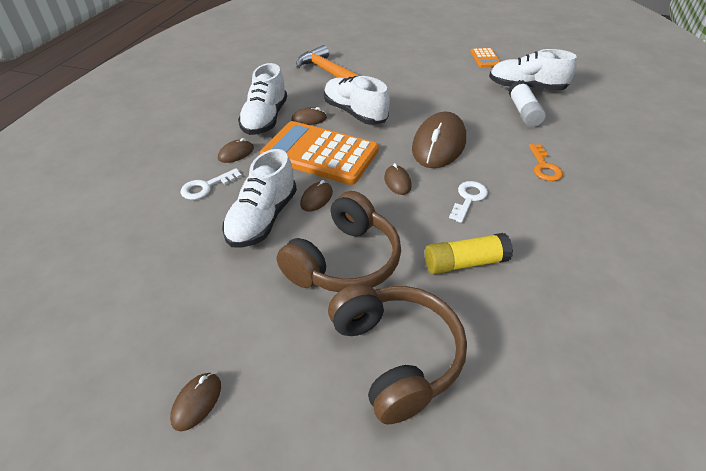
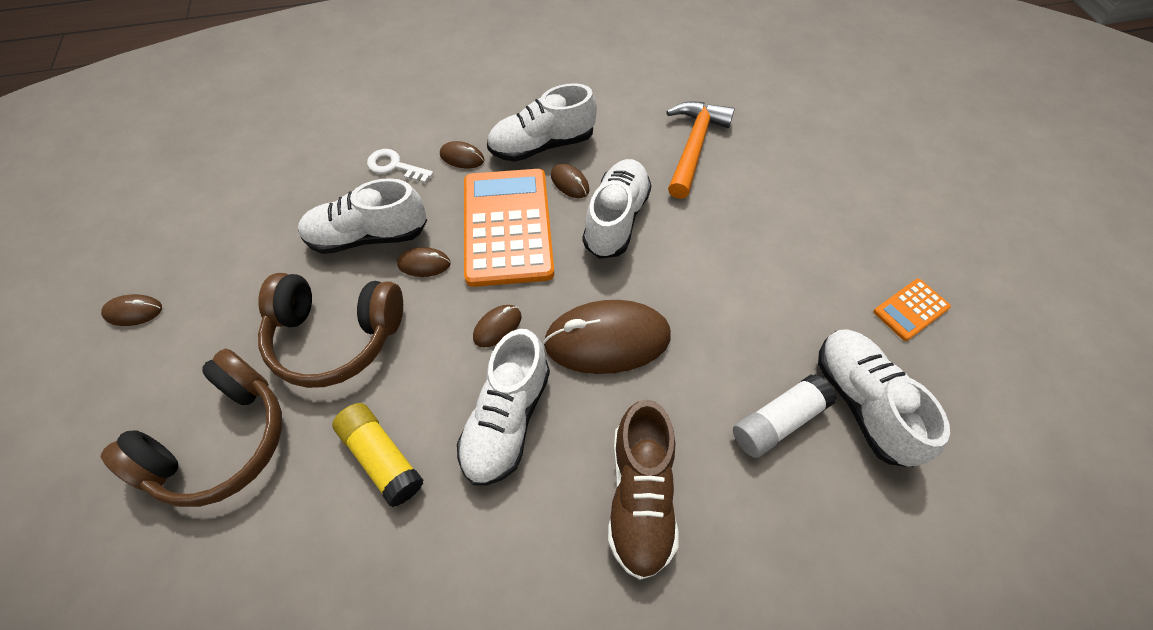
camera: 60 degrees right, 15 degrees up
(468, 198) = (507, 419): white key -> white shoe
(544, 167) = (640, 495): orange key -> brown shoe

